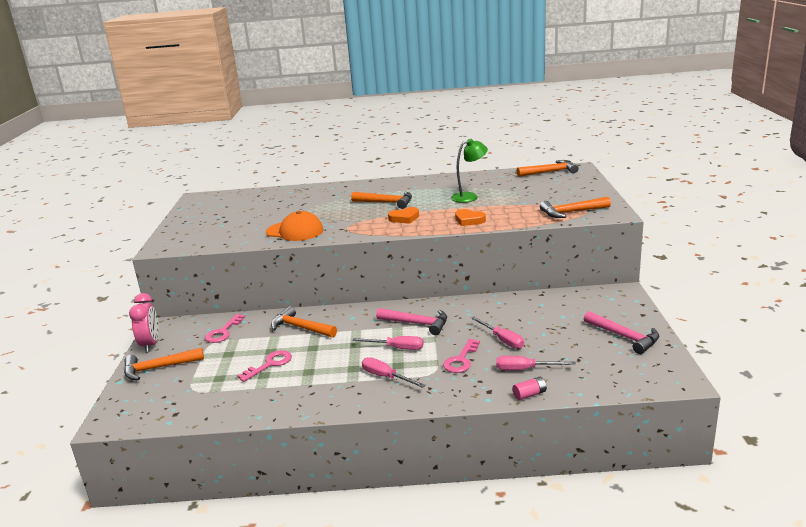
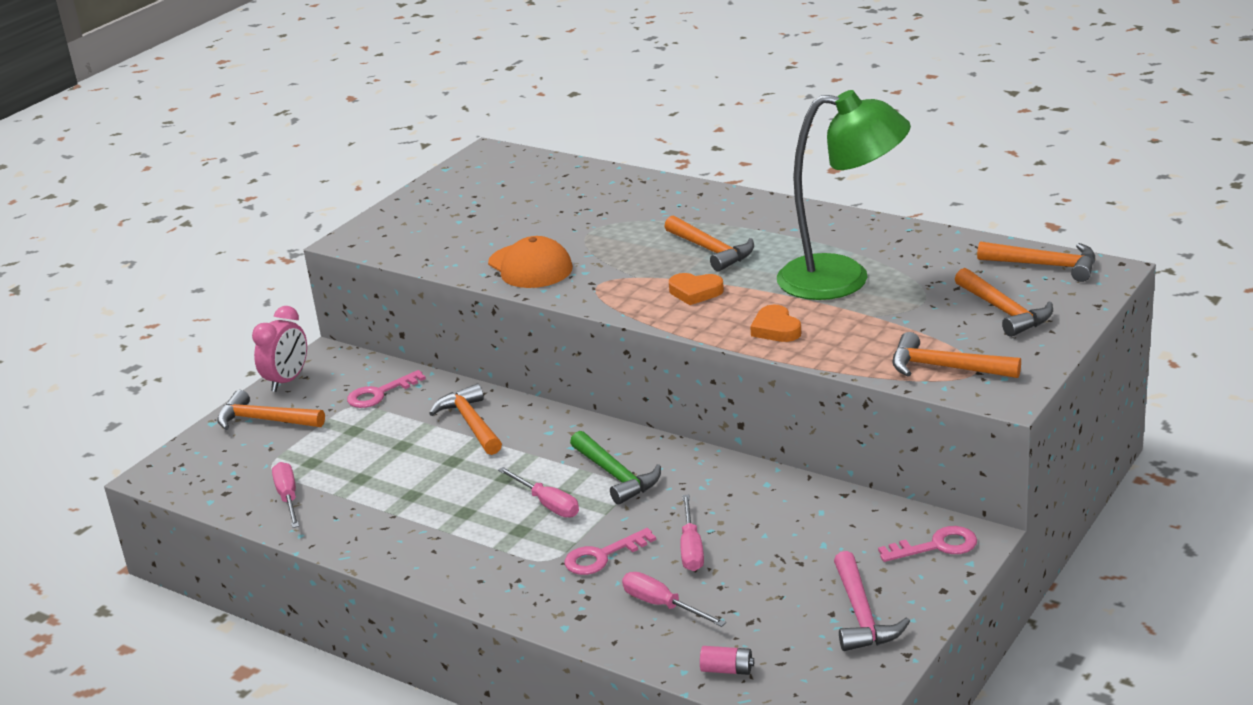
camera: 35 degrees right, 5 degrees up
(270, 364) = (381, 466): pink key -> pink key (937, 546)
(386, 377) = (487, 542): pink screwdriver -> pink screwdriver (288, 498)
(417, 324) = (615, 475): pink hammer -> green hammer
(469, 196) = (843, 279): green lamp -> green lamp, size x1.85
(529, 394) = (621, 643): pink battery -> pink battery (727, 670)
(561, 189) = (1004, 311): none -> orange hammer

